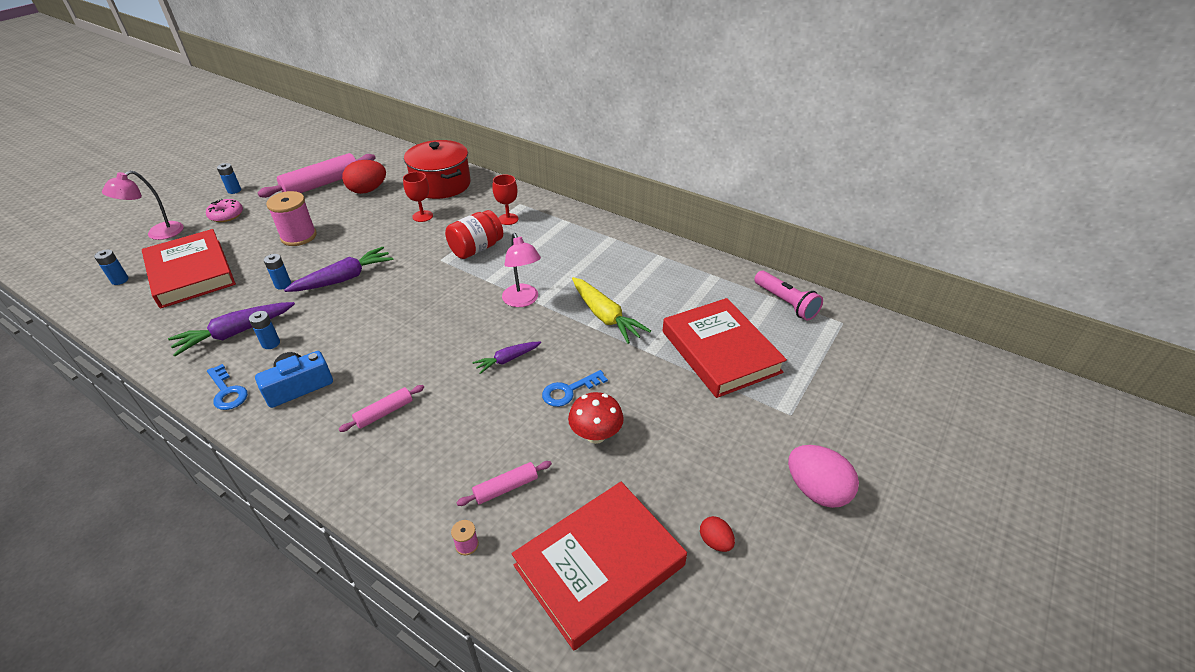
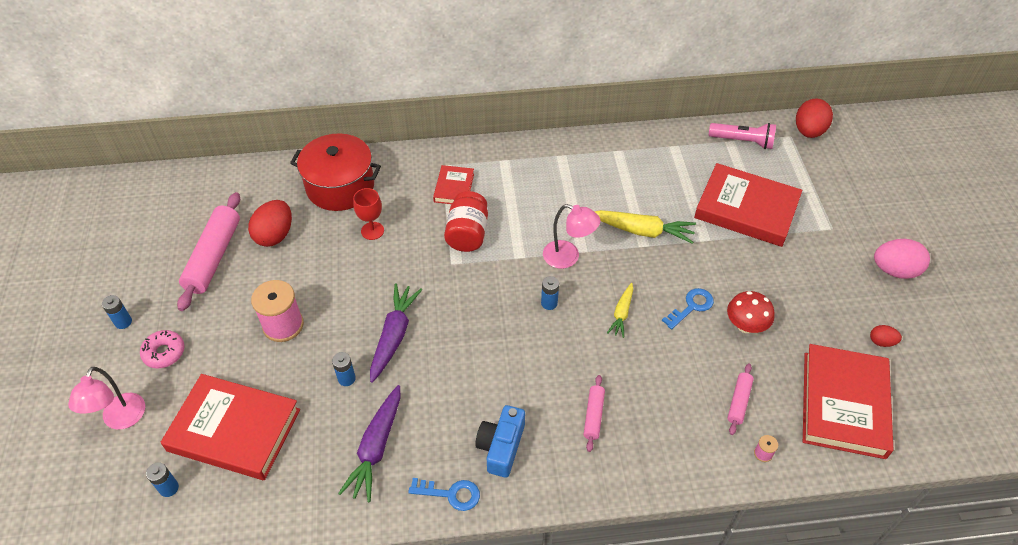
camera: 40 degrees left, 10 degrees up
(271, 343) = (422, 433): blue battery -> blue battery (549, 303)
(507, 360) = (621, 313): purple carrot -> yellow carrot
(508, 219) = (454, 188): red goblet -> red book
(569, 391) = (691, 307): blue key -> blue key turned 150 degrees counterclockwise
(867, 328) = (808, 131): none -> red egg

